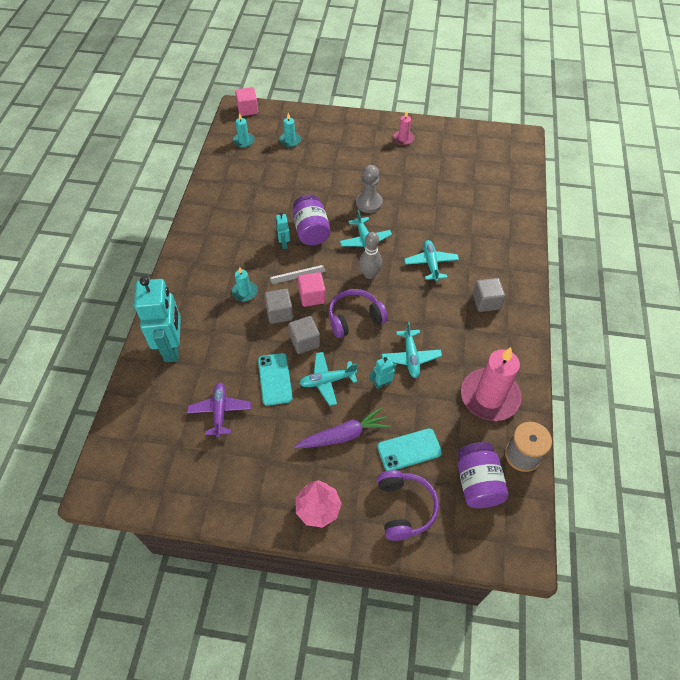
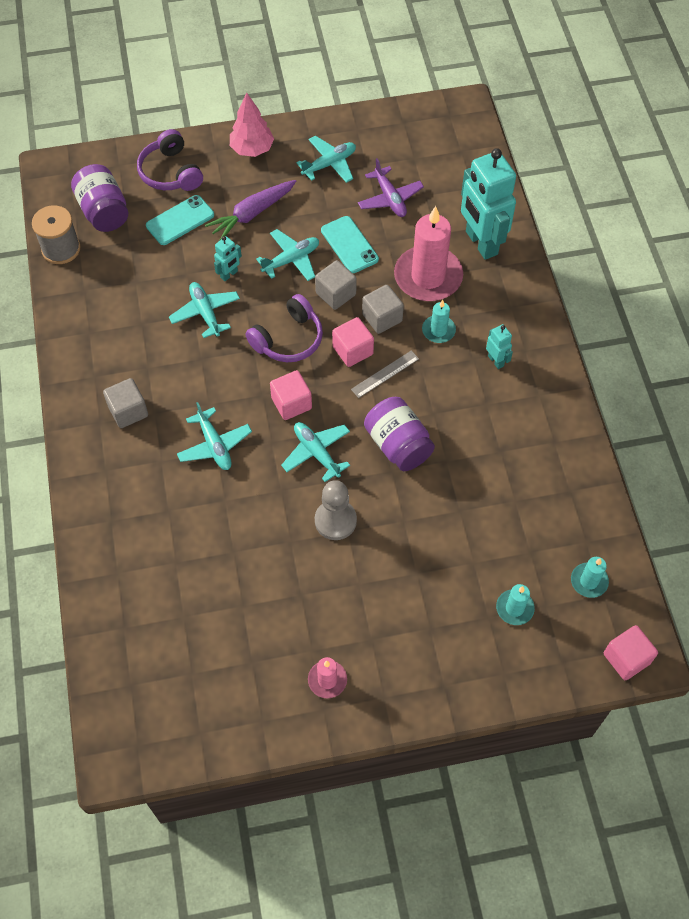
camera: 160 degrees right, 5 degrees up
(254, 465) = (329, 164): none -> turquoise plane
(284, 244) = (425, 413): turquoise robot -> turquoise robot (496, 361)
(369, 274) = (291, 403): grey bowling pin -> pink cube
(489, 396) = (105, 296): pink candle -> pink candle (428, 277)

